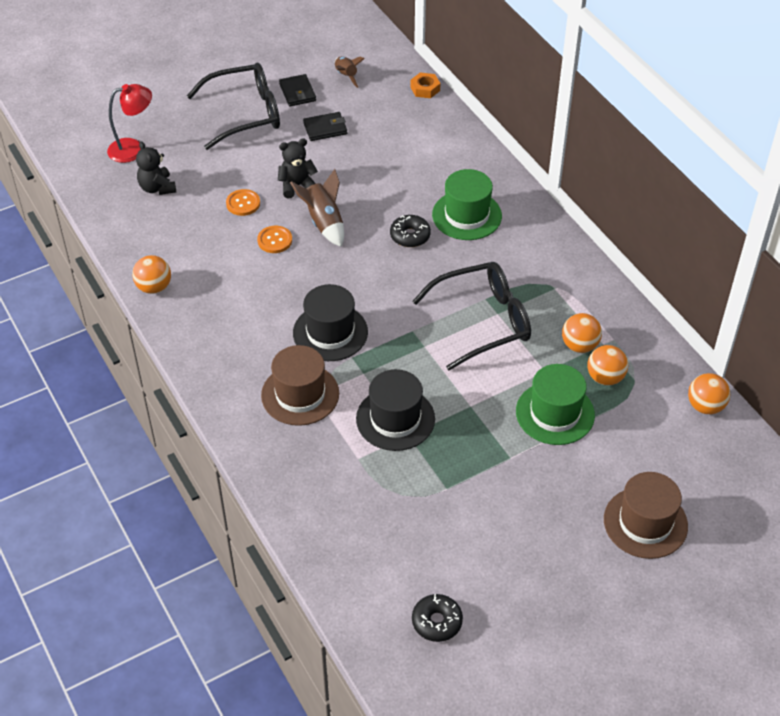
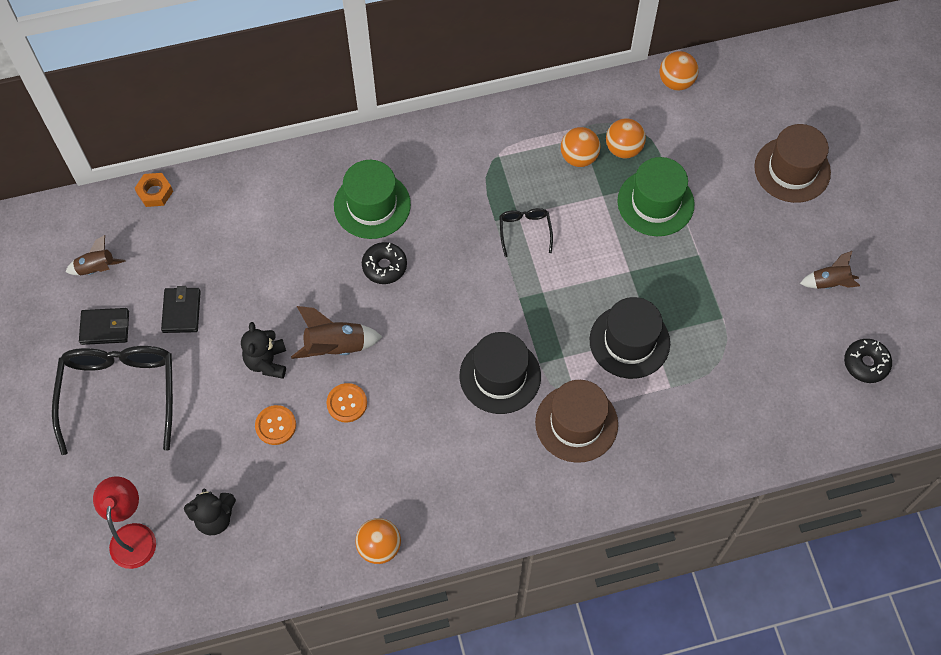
camera: 75 degrees left, 15 degrees up
(483, 321) = (525, 231): black glasses -> black glasses, size x0.47
(521, 576) = (829, 283): none -> brown rocket

